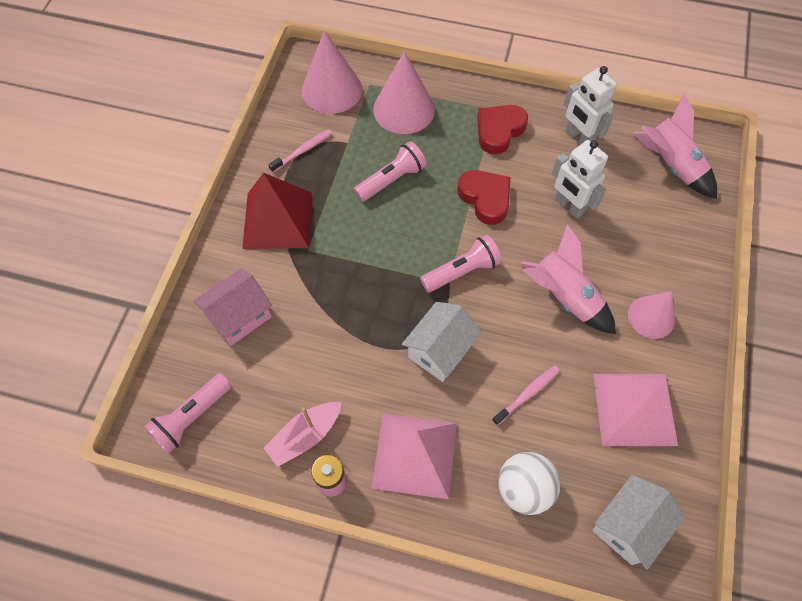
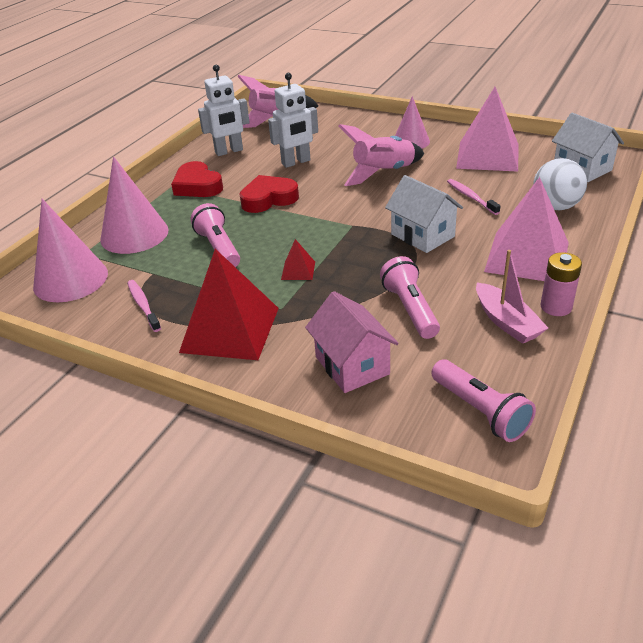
camera: 75 degrees left, 25 degrees down
(364, 251) = (298, 270): none -> red pyramid
(462, 271) = (342, 217): pink flashlight -> pink flashlight (410, 309)

